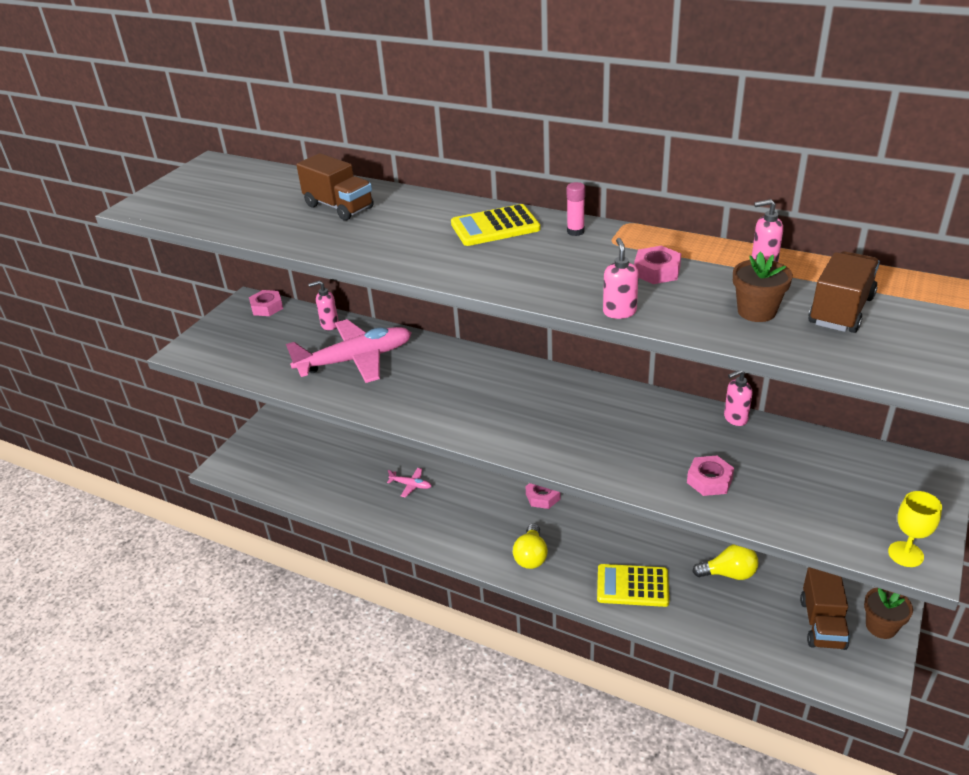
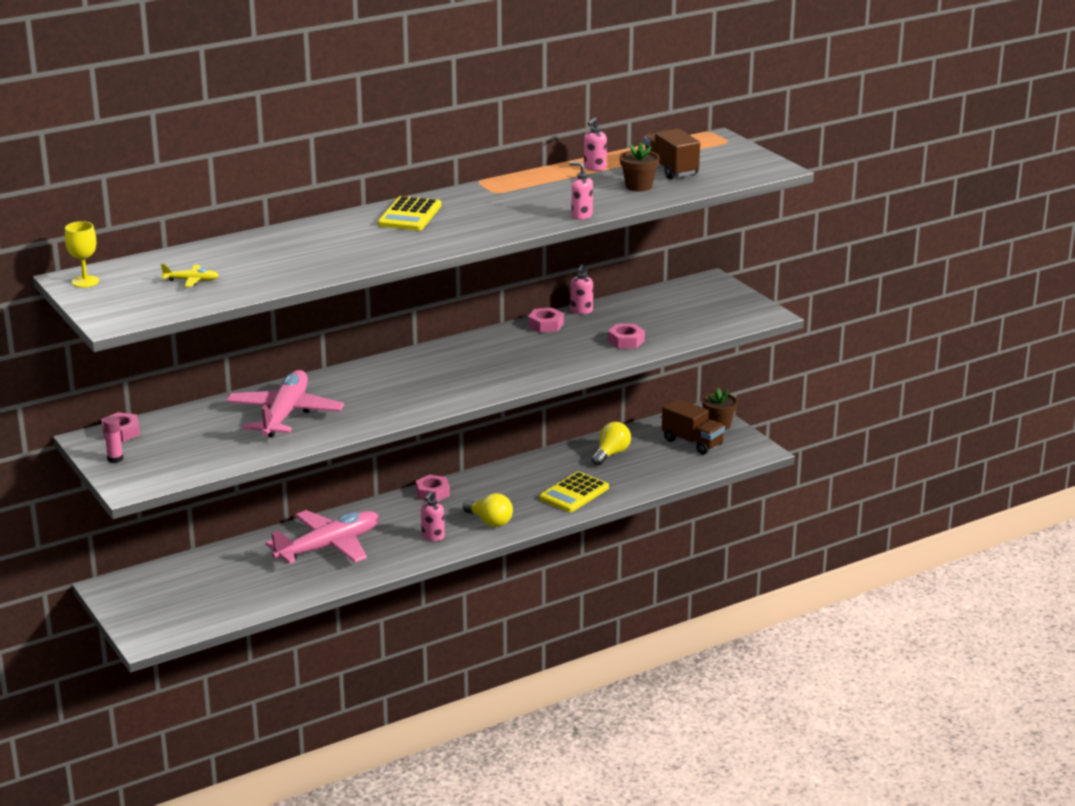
camera: 60 degrees left, 10 degrees down
(245, 201) = (191, 280): none -> yellow plane
(329, 325) = (207, 412): pink soap dispenser -> pink soap dispenser (433, 537)
(339, 207) = (274, 252): brown truck -> none
(411, 485) = (328, 547): pink plane -> pink plane, size x2.42
(575, 231) = (462, 197): pink glue stick -> pink glue stick (115, 459)
(657, 271) = (553, 193): pink nut -> pink nut (546, 325)
(905, 554) = (757, 316): yellow goblet -> yellow goblet (85, 281)

